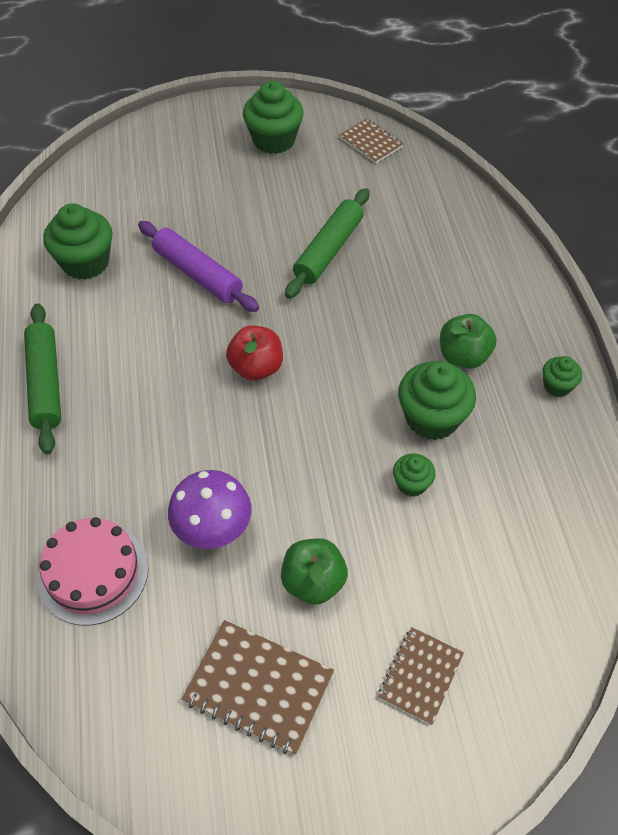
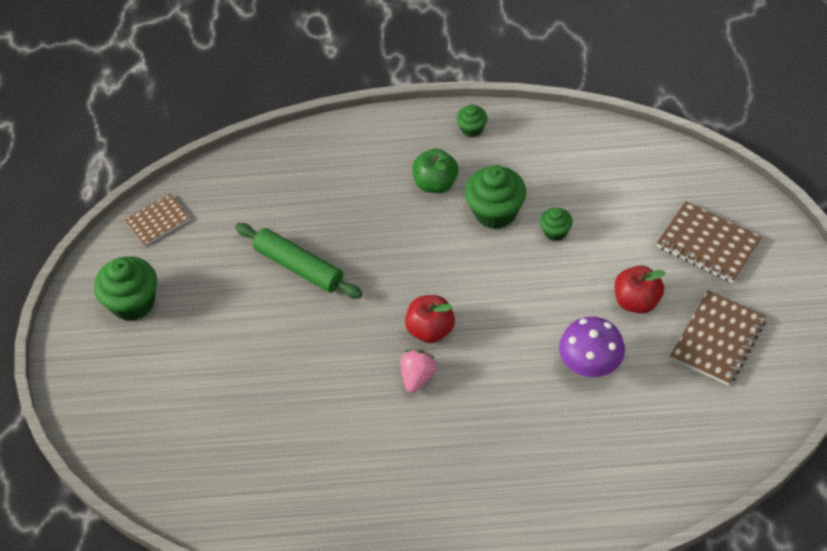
camera: 80 degrees left, 0 degrees up
(46, 383) = (429, 498): green rolling pin -> none
(85, 262) = (278, 472): green cupcake -> none
(93, 573) = (625, 450): pink cake -> none
(194, 361) = (417, 377): none -> pink strawberry
(198, 274) = (311, 373): purple rolling pin -> none
(313, 582) = (636, 301): green apple -> red apple
(420, 676) = (708, 244): brown notebook -> brown notebook, size x1.54

